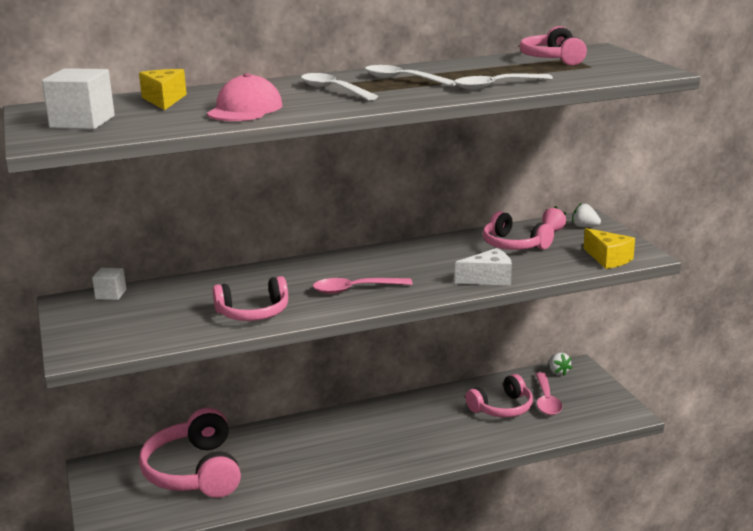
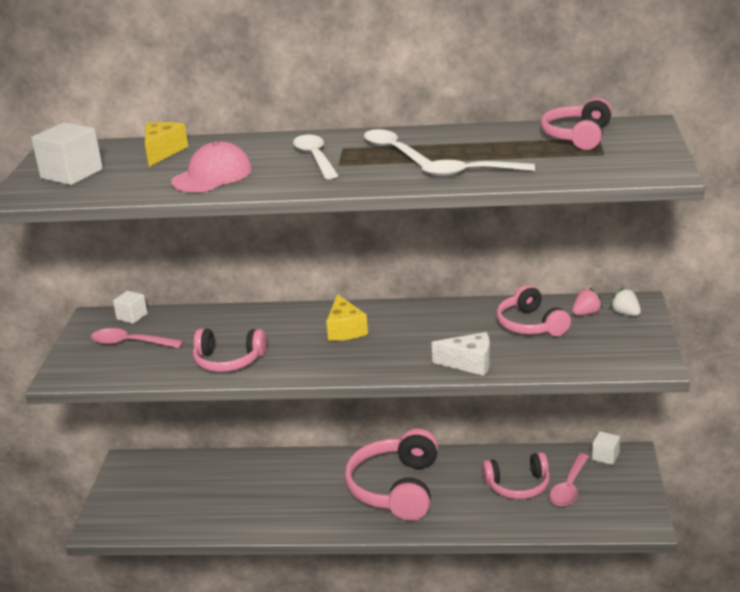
camera: 25 degrees right, 5 degrees up
(194, 472) = (200, 487): pink headphones -> pink headphones (395, 488)
(355, 289) = (335, 352): pink spoon -> pink spoon (130, 343)
(558, 372) = (605, 456): white strawberry -> white cube
(608, 259) = (613, 361): yellow cheese -> yellow cheese (345, 330)

